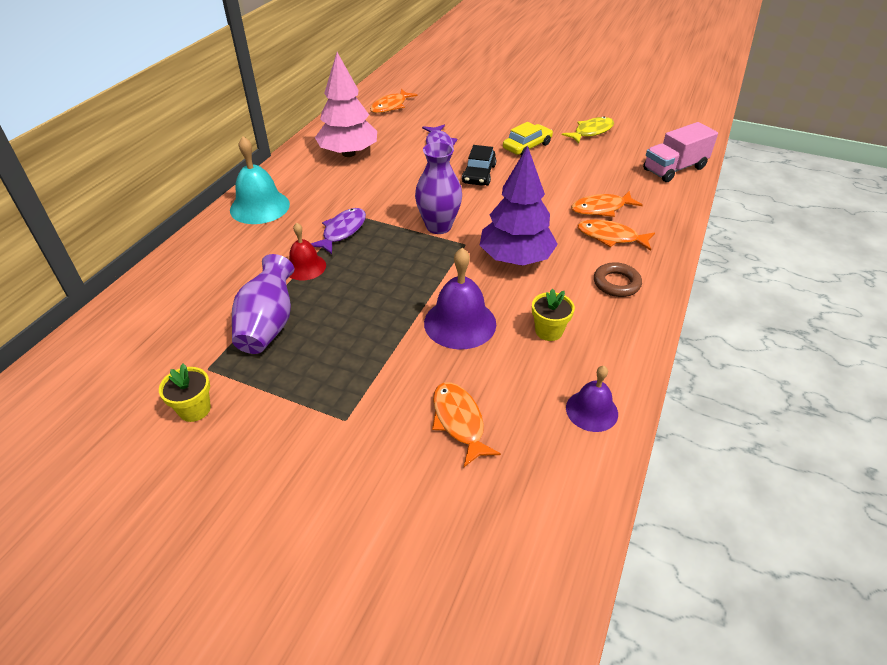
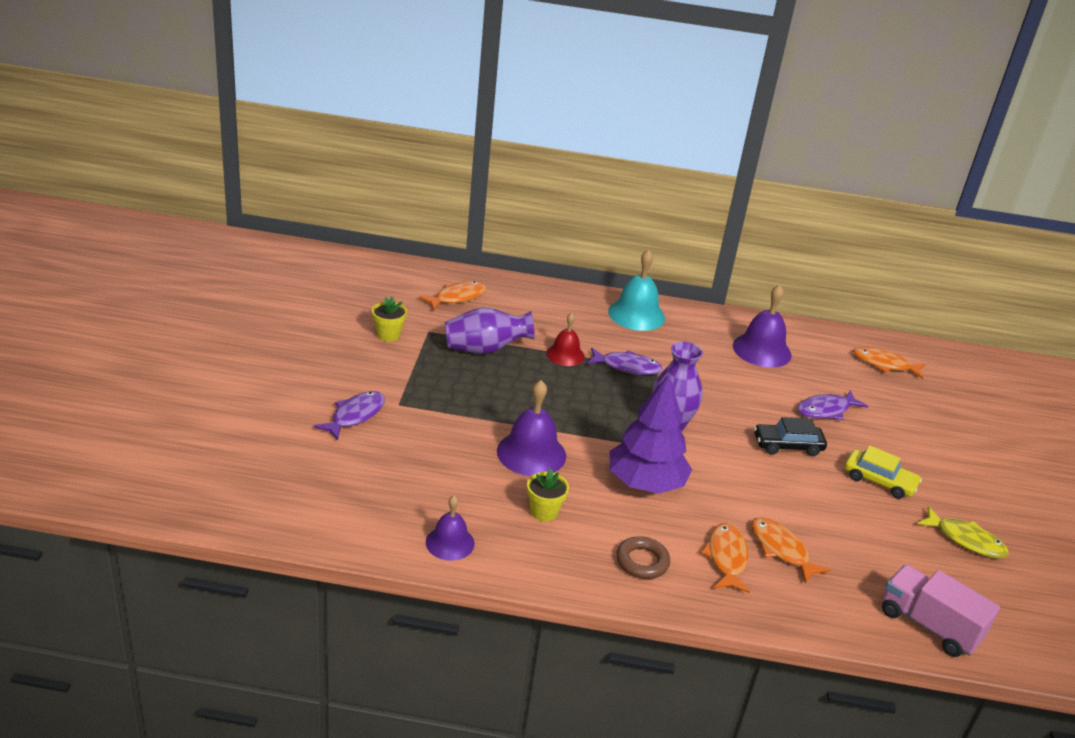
camera: 70 degrees right, 10 degrees down
(348, 153) = (762, 350): pink tree -> purple bell
(355, 468) = (355, 415): none -> purple fish
(459, 421) = (414, 463): orange fish -> orange fish (457, 297)

